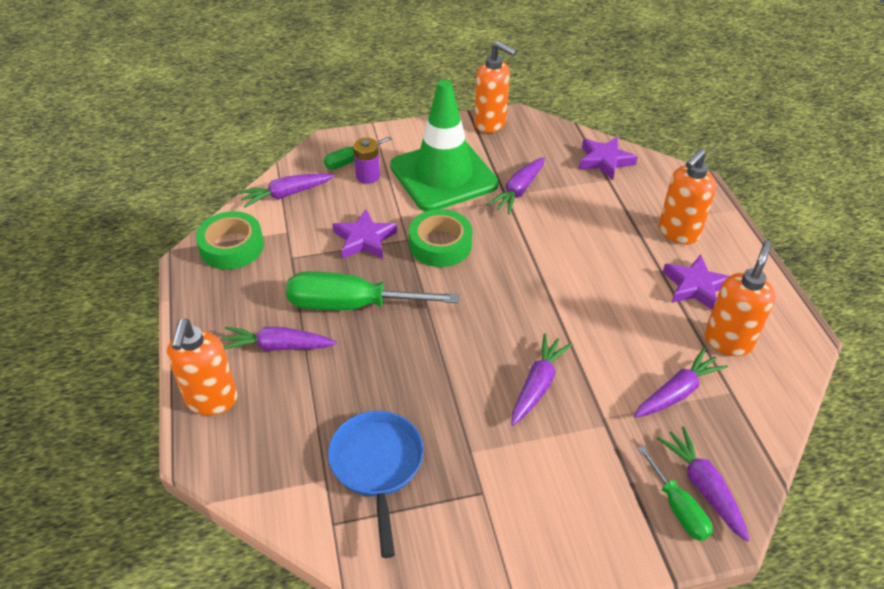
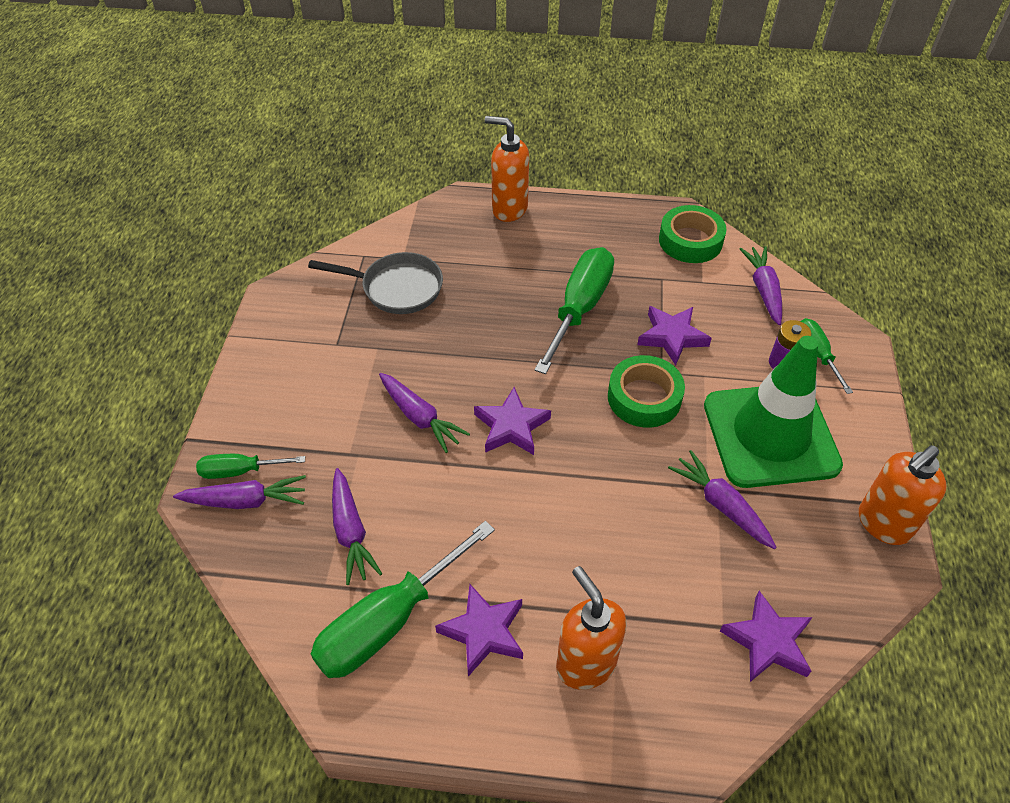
camera: 110 degrees right, 5 degrees up
(277, 346) = (549, 252): purple carrot -> none
(377, 466) = (397, 288): blue pan -> grey pan
(512, 318) = (511, 426): none -> purple star
(728, 341) = (388, 621): orange soap dispenser -> green screwdriver

